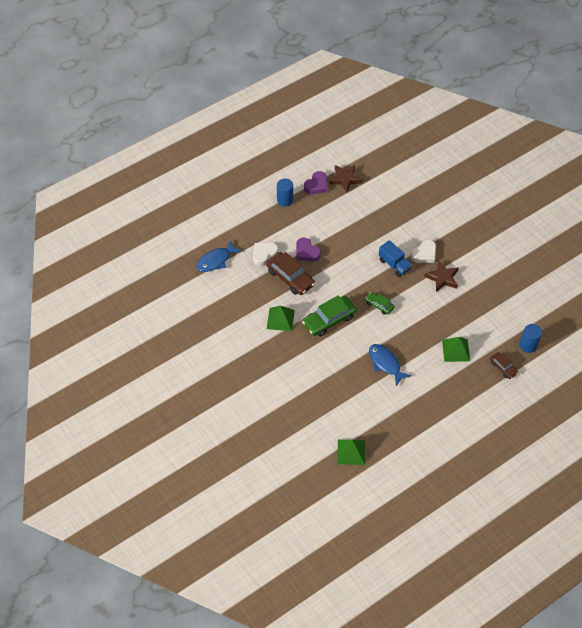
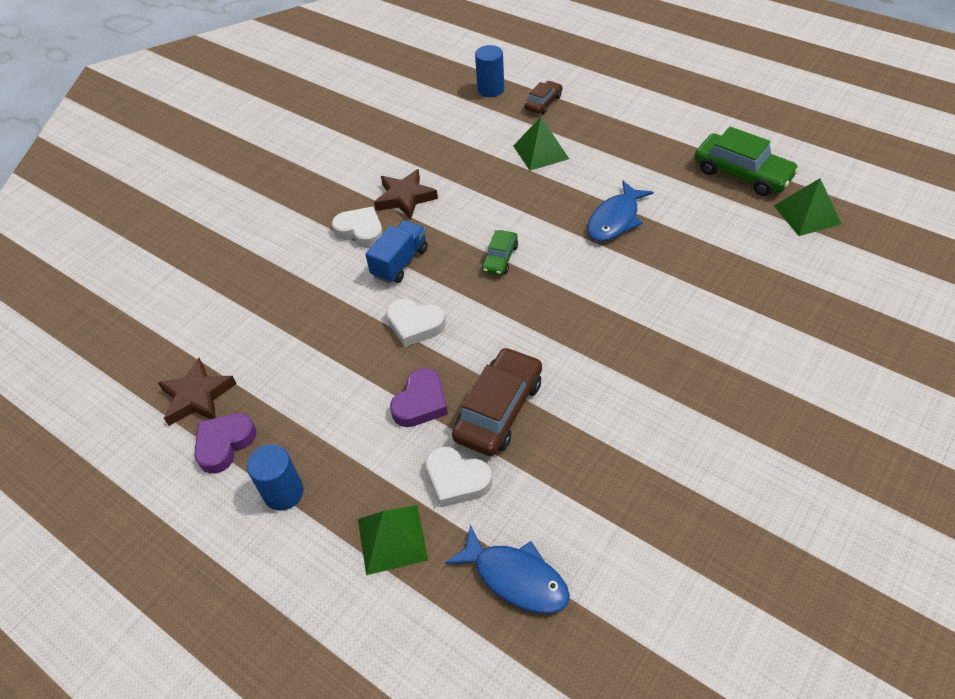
camera: 105 degrees left, 5 degrees down
(280, 319) = (610, 392): green pyramid -> green pyramid (392, 539)
(316, 185) = (224, 444): purple heart -> purple heart turned 75 degrees counterclockwise
(329, 320) = (569, 317): green car -> green car (742, 173)
(351, 261) = (415, 325): none -> white heart

